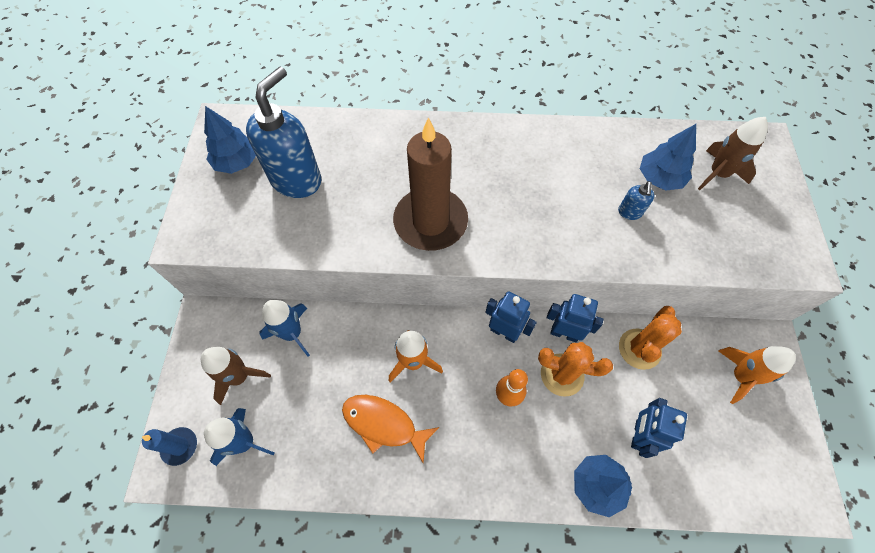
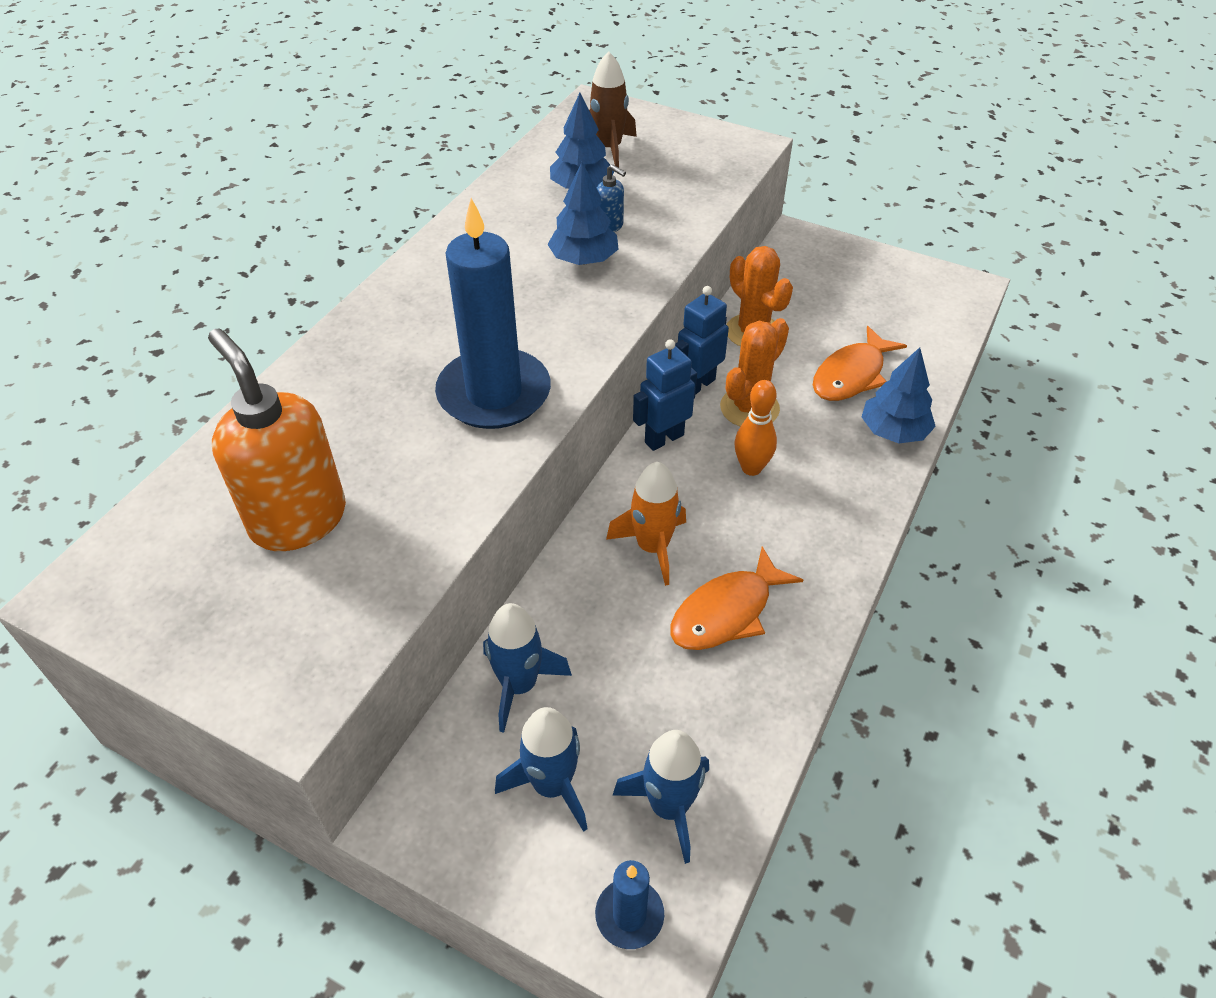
camera: 65 degrees left, 15 degrees down
(237, 162) = (190, 590): blue tree -> blue tree (584, 260)
(239, 377) = (552, 785): brown rocket -> blue rocket
(296, 180) = (298, 519): blue soap dispenser -> orange soap dispenser
(430, 222) = (494, 394): brown candle -> blue candle
(638, 435) = (851, 375): blue robot -> orange fish
(740, 376) = (823, 274): orange rocket -> none

